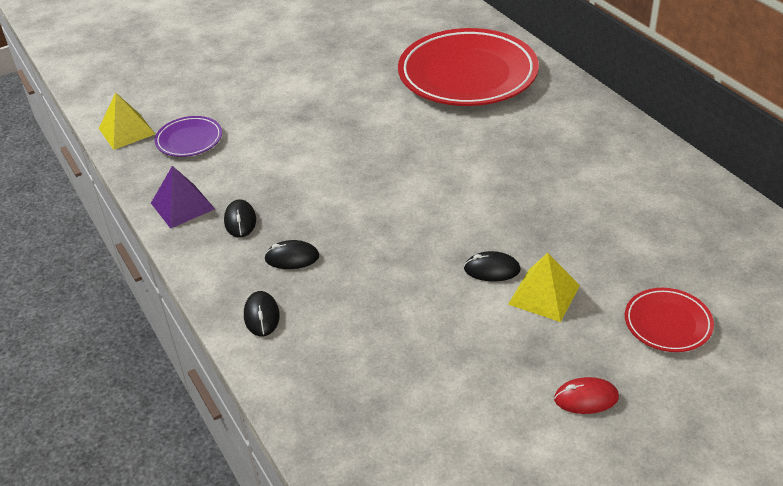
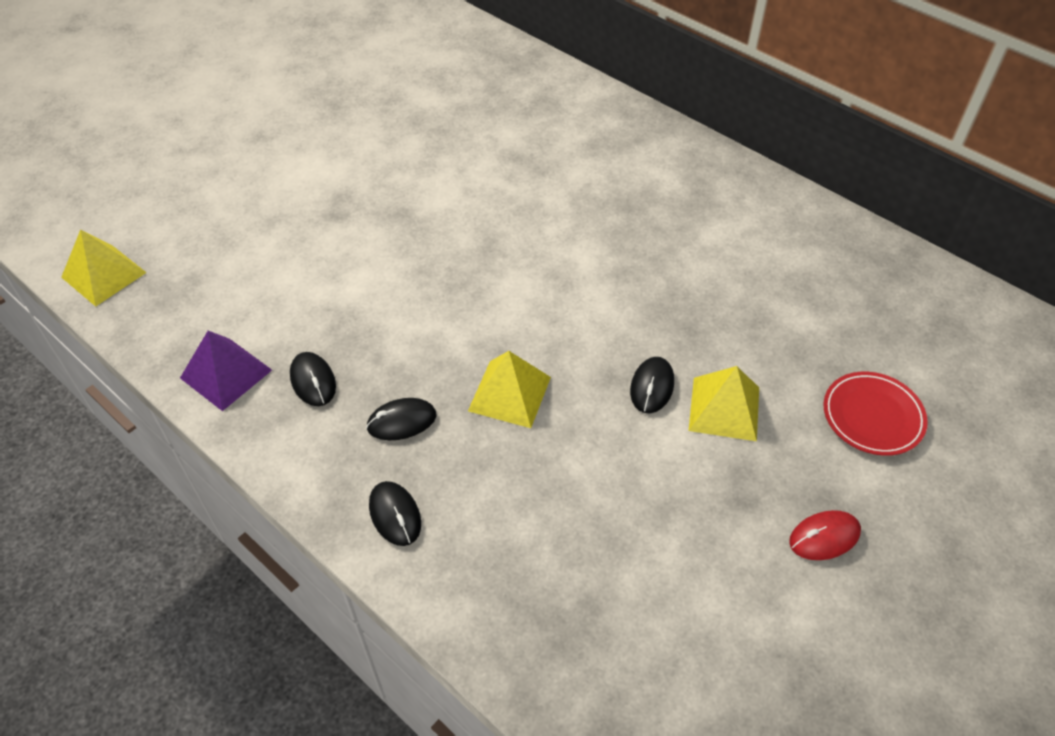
camera: 20 degrees left, 10 degrees up
(189, 140) = (197, 273): purple plate -> none
(379, 254) = (510, 394): none -> yellow pyramid
(467, 74) = (520, 123): red plate -> none
(492, 269) = (652, 387): black mouse -> black mouse turned 60 degrees counterclockwise

